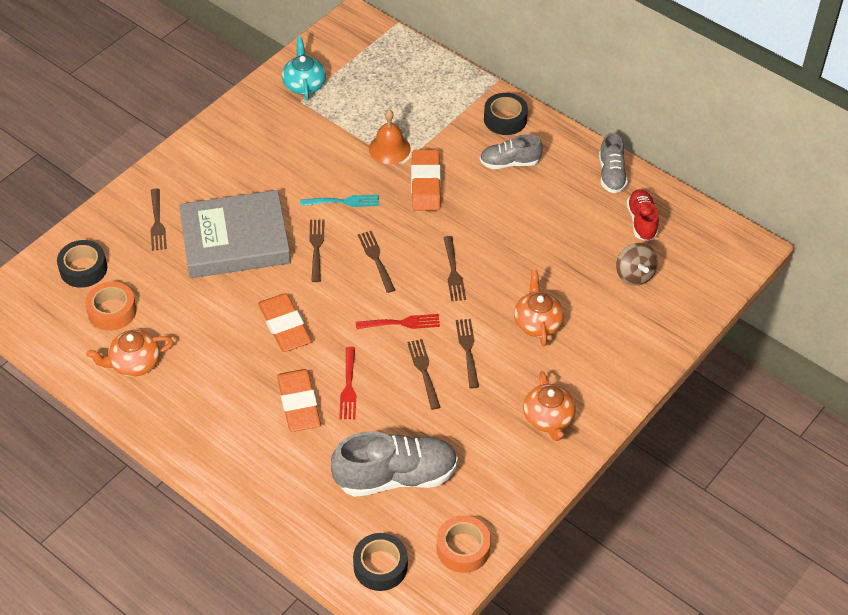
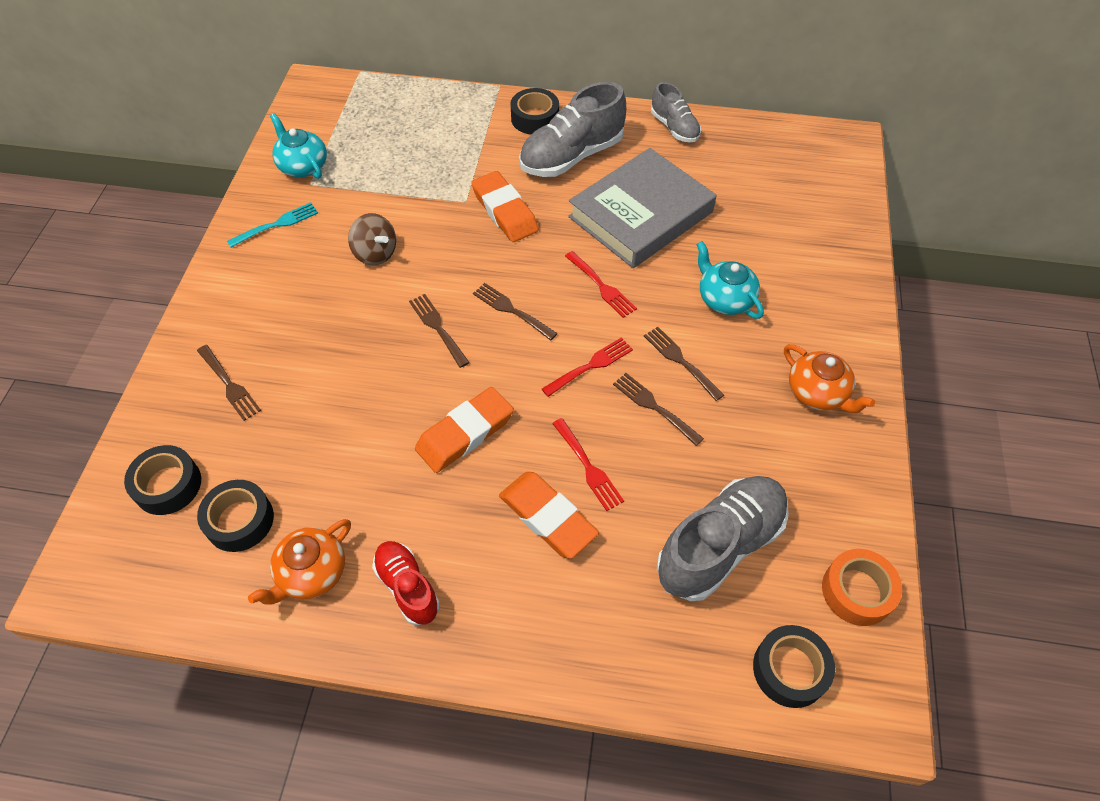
camera: 30 degrees left, 5 degrees up
(112, 311) = (240, 520): orange tape -> black tape
(235, 240) = (338, 362): grey book -> grey book (640, 214)
(284, 326) = (465, 433): orange eraser -> orange eraser turned 75 degrees counterclockwise
(343, 202) = (432, 266): turquoise fork -> turquoise fork (277, 224)
(389, 148) = (440, 192): orange bell -> none
(453, 272) = (601, 286): brown fork -> red fork
(509, 163) = (571, 156): grey shoe -> grey shoe, size x1.73
(537, 323) = (725, 299): orange teapot -> turquoise teapot
(634, 275) = (773, 210): brown spinning top -> brown spinning top (375, 253)
(641, 221) = (737, 158): red shoe -> red shoe (407, 587)

